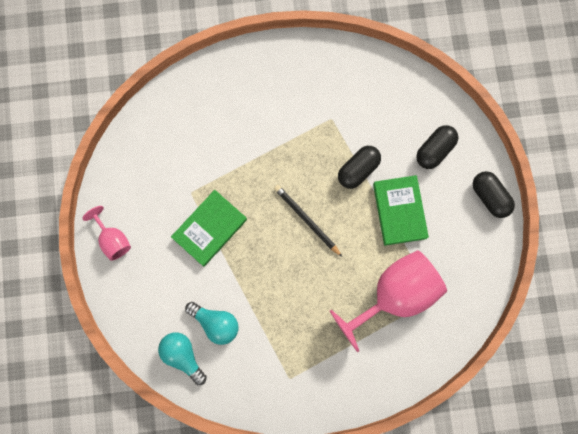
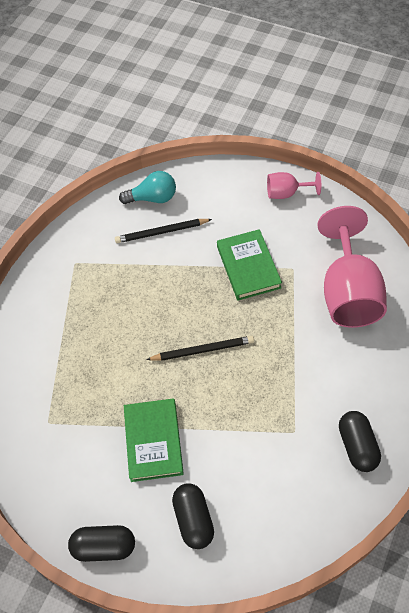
camera: 125 degrees right, 20 degrees down
(215, 323) = (161, 232): turquoise light bulb -> black pencil
(358, 170) = (222, 426): black capsule -> black capsule (357, 446)
(394, 295) = (78, 387): pink goblet -> pink goblet (348, 292)
(399, 211) = (153, 441): green book -> green book turned 60 degrees clockwise

